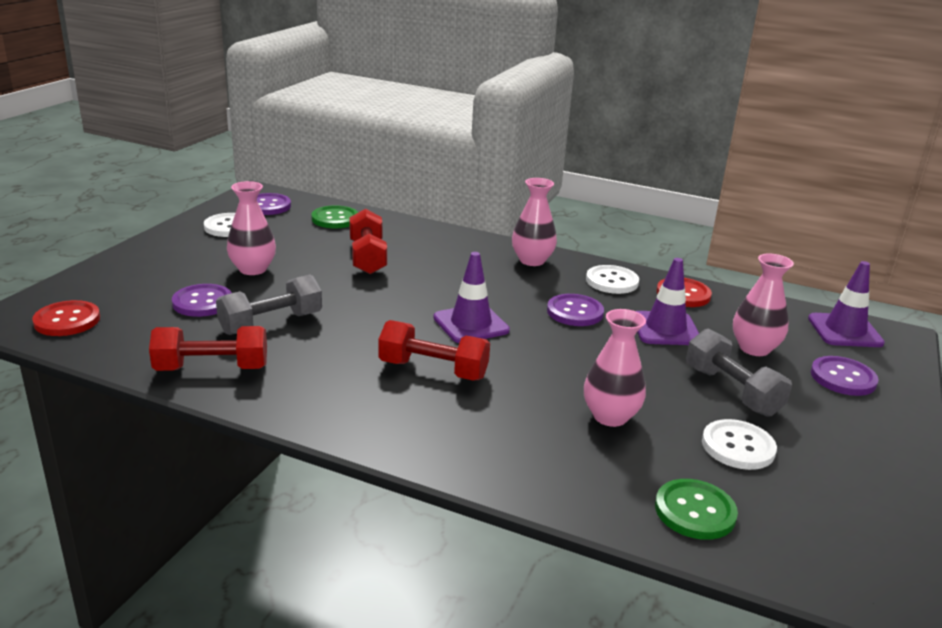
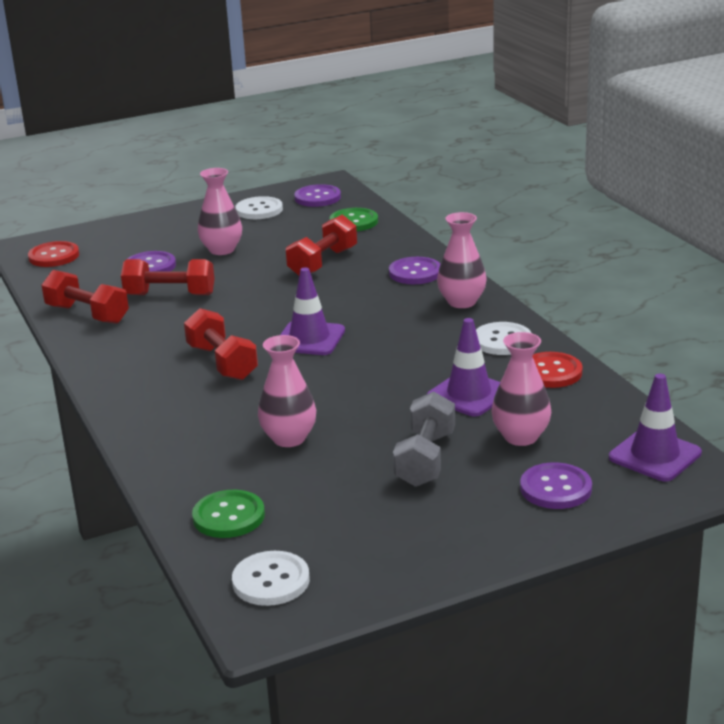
camera: 45 degrees right, 0 degrees up
(271, 323) = (170, 295): grey dumbbell -> red dumbbell
(575, 312) = (414, 356): purple button -> purple button (415, 273)
(738, 447) = (345, 495): white button -> white button (271, 581)

